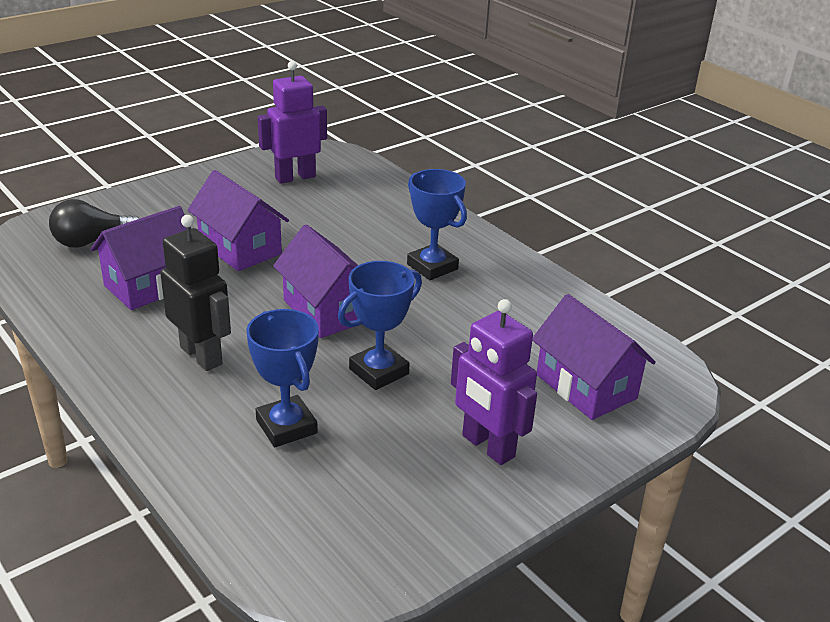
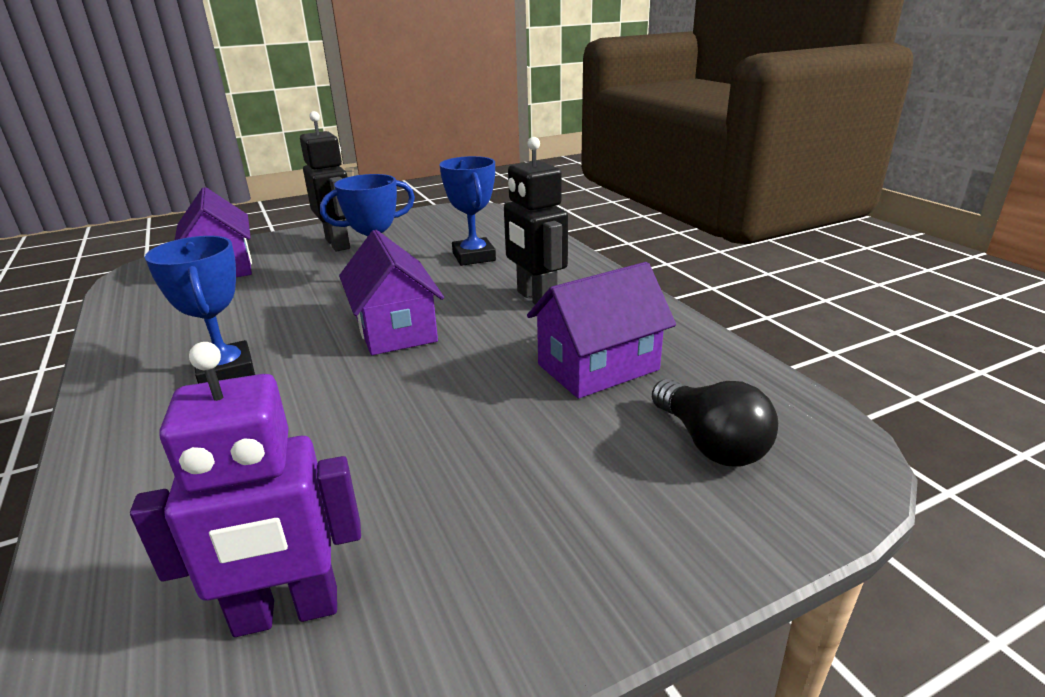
camera: 165 degrees left, 5 degrees down
(92, 241) = (710, 443): black light bulb -> black light bulb turned 75 degrees clockwise
(240, 248) = (472, 415): purple house -> none
(487, 446) = (338, 244): purple robot -> black robot

